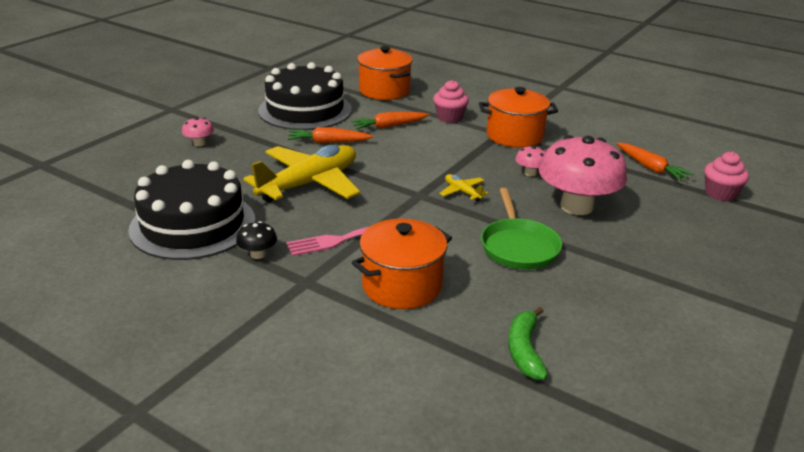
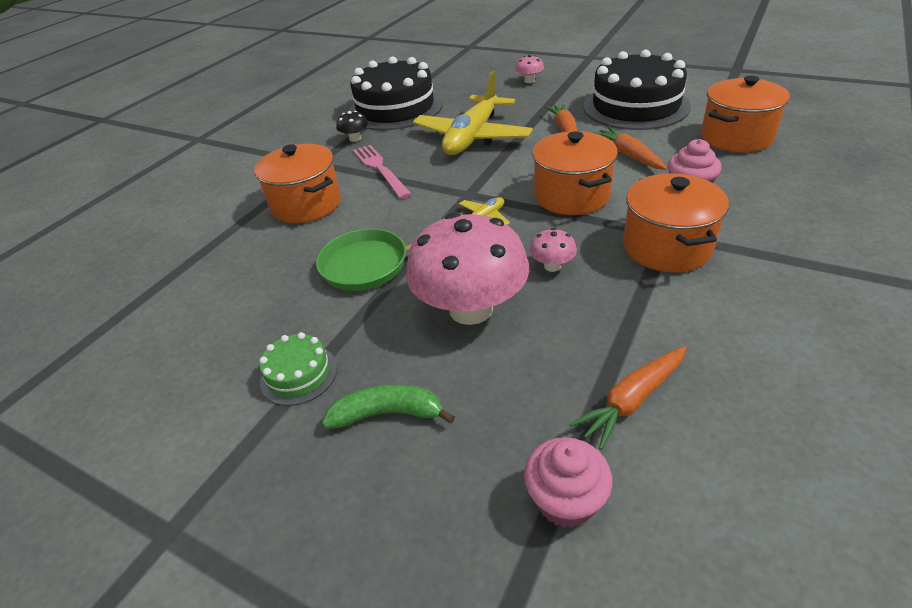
camera: 90 degrees right, 10 degrees up
(309, 184) = (472, 137): yellow plane -> yellow plane turned 75 degrees clockwise
(440, 154) = (571, 196): none -> orange pot
(525, 350) = (202, 276): green banana -> green banana (388, 414)
(652, 279) = (299, 374): none -> green cake

